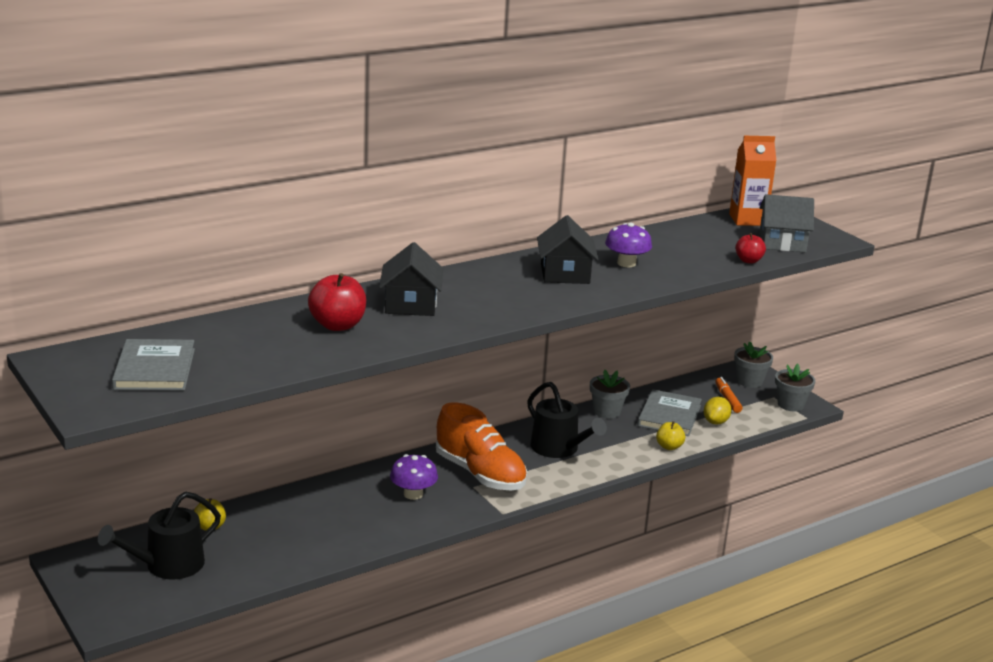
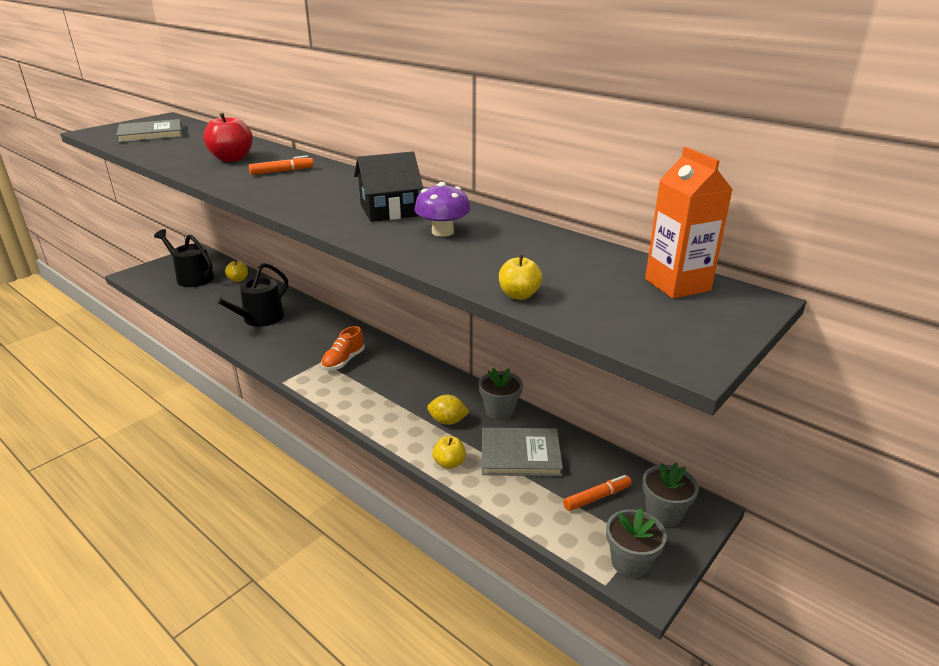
camera: 75 degrees right, 5 degrees up
(410, 304) = (282, 171): black house -> orange marker
(413, 494) = (300, 338): purple mushroom -> none
(480, 474) = (343, 361): orange shoe -> orange shoe, size x0.54
(558, 448) = (407, 393): black watering can -> black watering can (259, 319)
(715, 422) = (530, 493): yellow lemon -> yellow lemon (447, 421)
(748, 261) = (519, 295): red apple -> yellow apple
(782, 242) = (618, 314): grey house -> none

